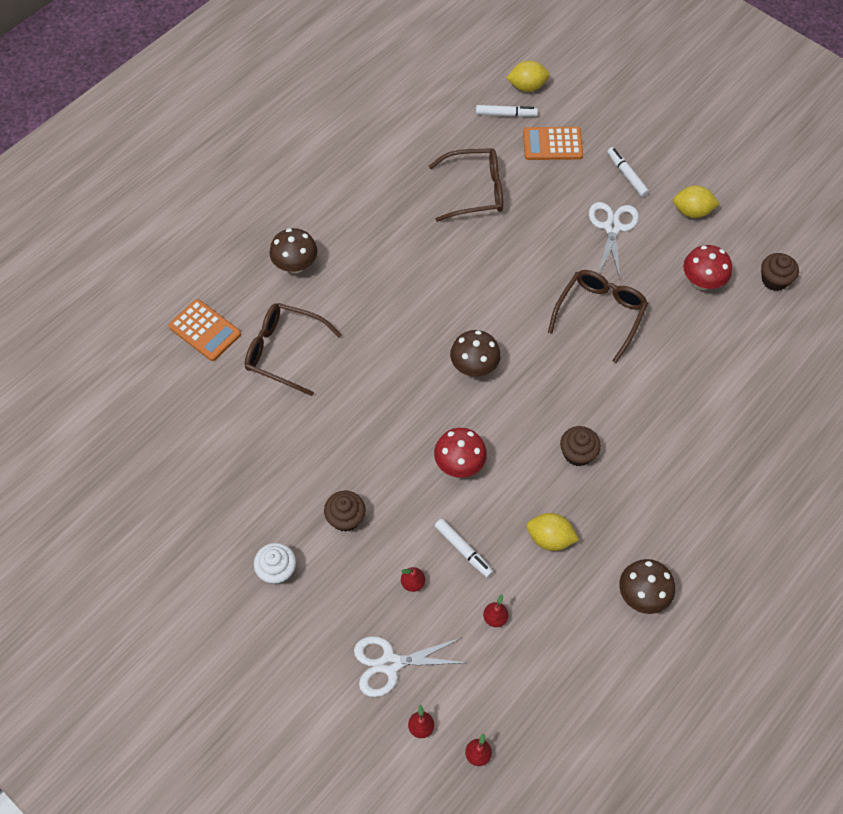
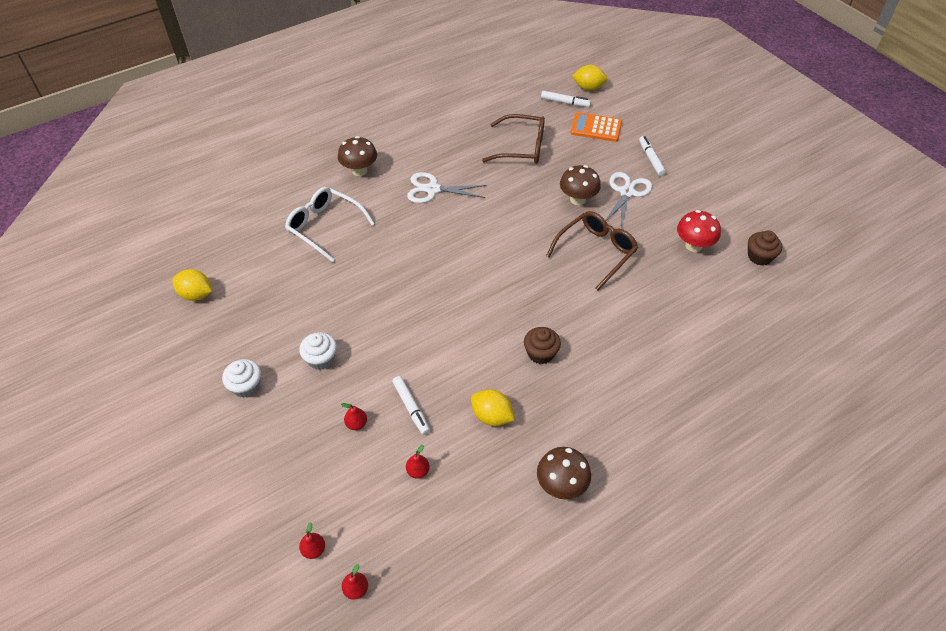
camera: 15 degrees right, 10 degrees down
(205, 330) = (270, 200): orange calculator -> none
(284, 351) = (324, 227): brown glasses -> white glasses
(346, 518) = (321, 359): brown cupcake -> white cupcake
(390, 663) = (309, 487): white scissors -> white scissors (432, 189)
(459, 464) = (434, 339): red mushroom -> none
(474, 367) = (474, 269): brown mushroom -> brown mushroom (577, 199)
(692, 211) = (699, 194): yellow lemon -> yellow lemon (196, 294)

